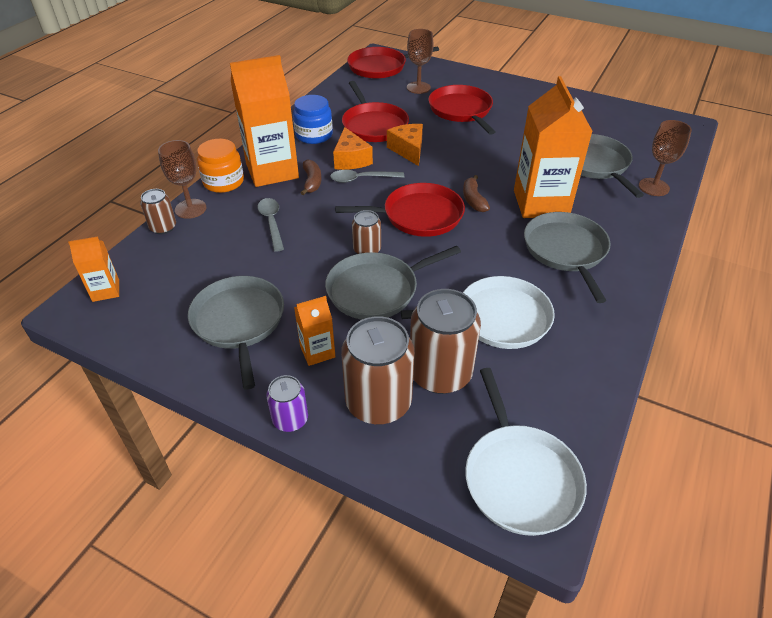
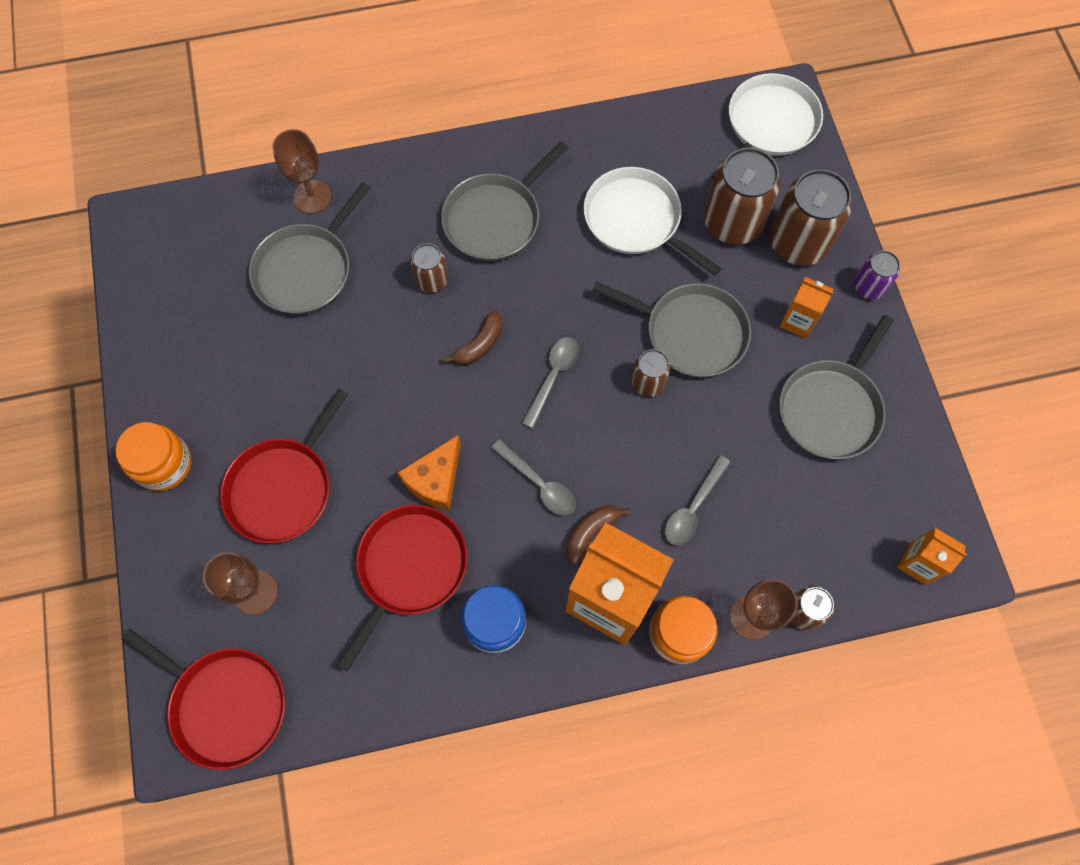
camera: 130 degrees left, 25 degrees up
(351, 159) = (510, 529): orange cheese -> none
(418, 215) = (553, 376): red pan -> grey spoon
(513, 88) = (164, 464): none -> orange jar
(541, 203) = (432, 280): orange carton -> brown can

